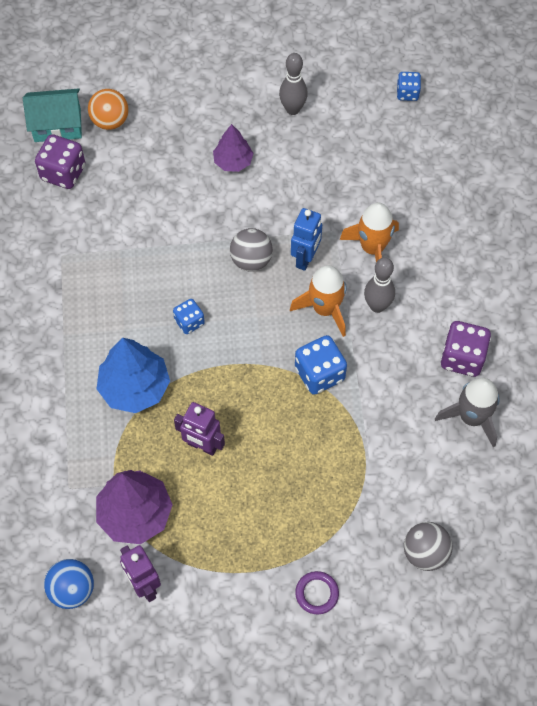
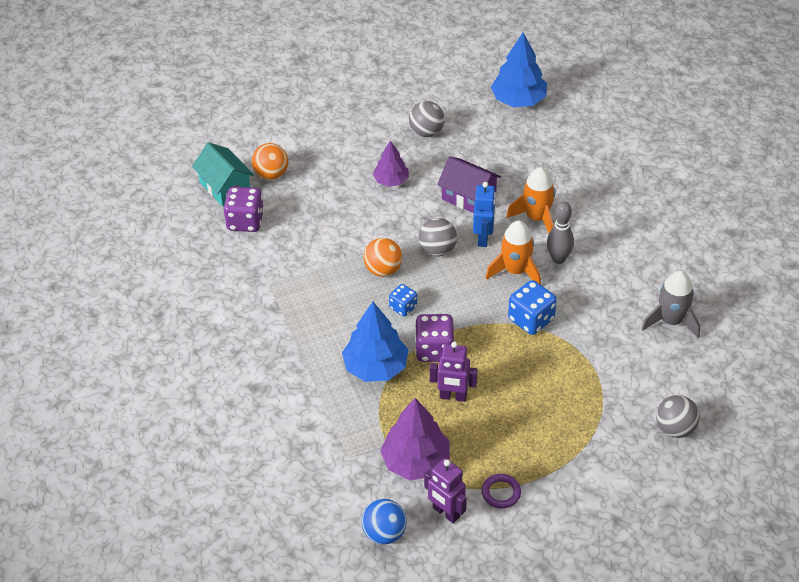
camera: 15 degrees left, 15 degrees down
(57, 125) = (225, 187): turquoise house -> turquoise house turned 75 degrees clockwise
(185, 270) = (383, 270): none -> orange ball
(292, 109) = (426, 132): grey bowling pin -> grey ball
(308, 202) = (468, 197): none -> purple house
(317, 593) = (597, 481): purple ring -> purple ring (501, 493)
(407, 93) = (518, 100): blue dice -> blue tree
(462, 358) = (645, 280): purple dice -> purple dice (434, 350)

